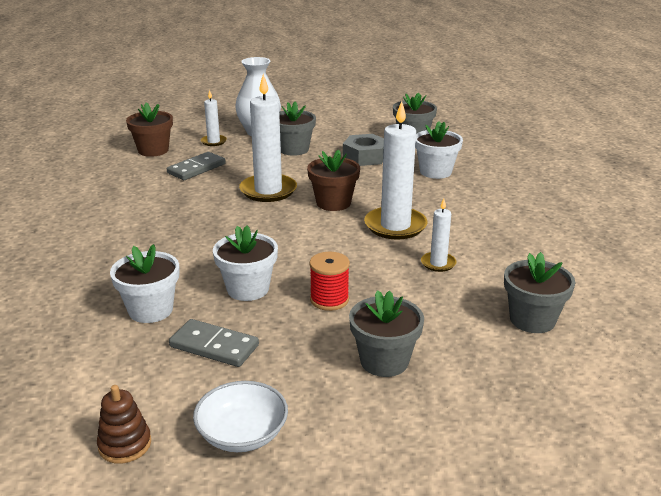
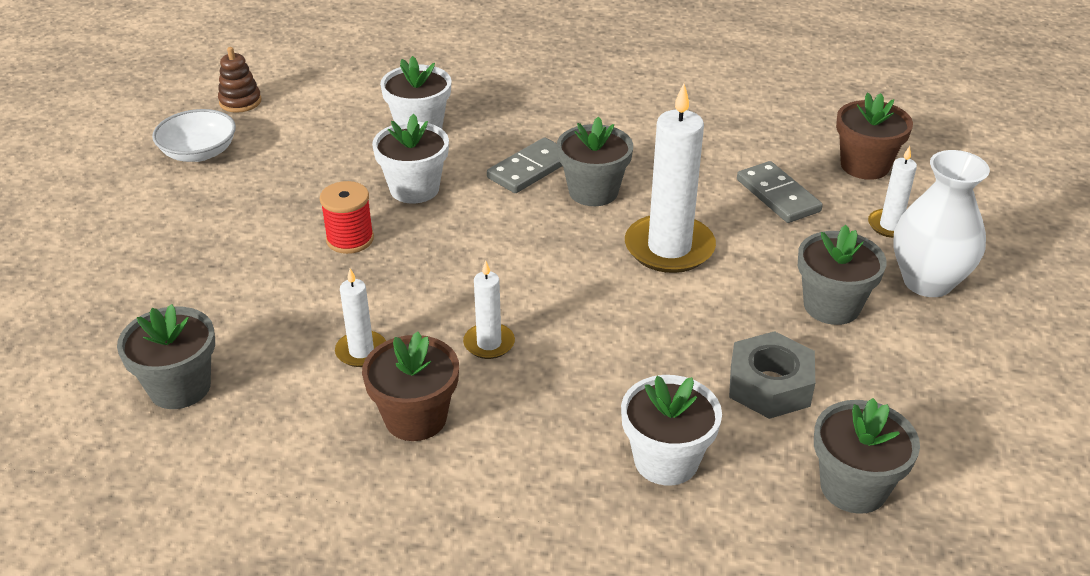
camera: 110 degrees right, 10 degrees up
(214, 346) = (328, 155): grey domino -> grey domino (530, 169)
(333, 203) = (596, 301): brown flower pot -> brown flower pot (415, 418)
(384, 361) = (215, 249): grey flower pot -> grey flower pot (593, 191)
(395, 226) = (489, 343): white candle -> white candle, size x0.52

